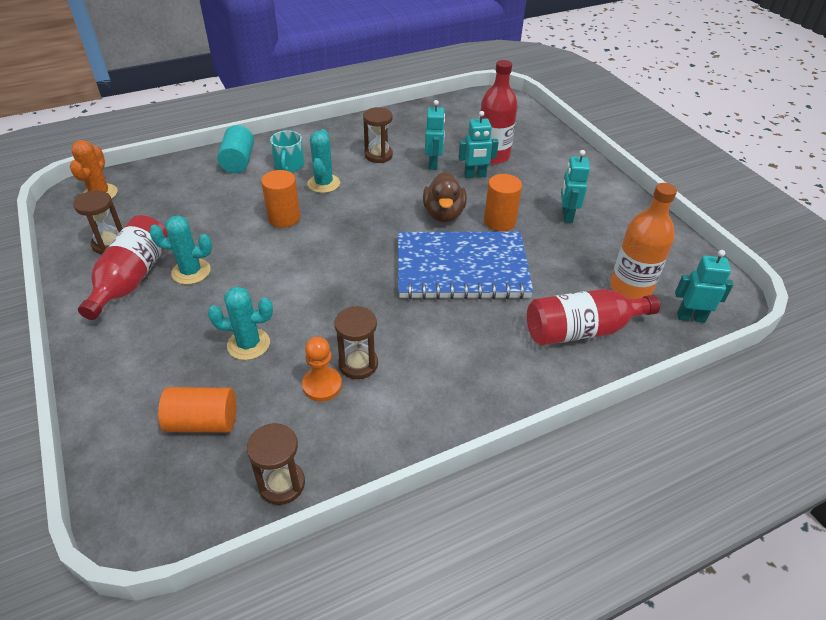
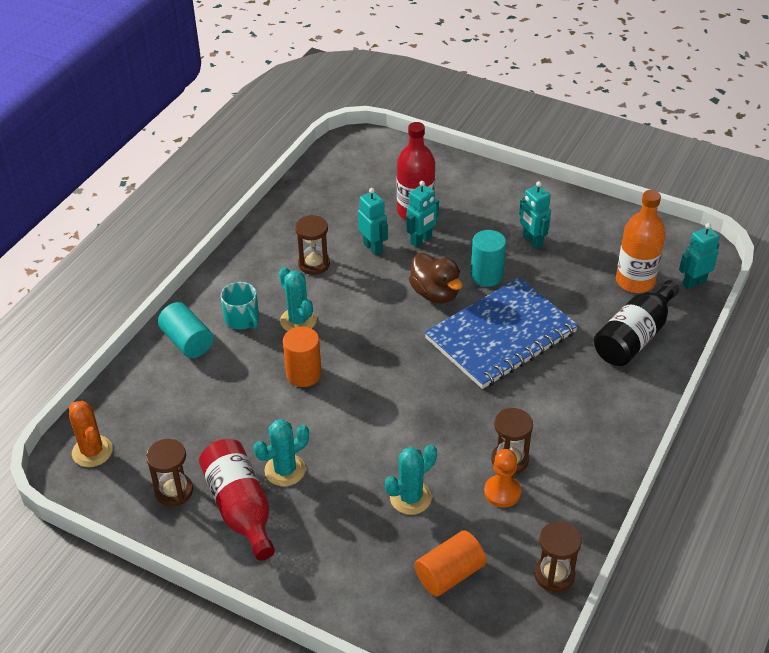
camera: 35 degrees left, 0 degrees up
(499, 221) = (486, 276): orange cylinder -> turquoise cylinder
(582, 330) = (634, 337): red bottle -> black bottle

